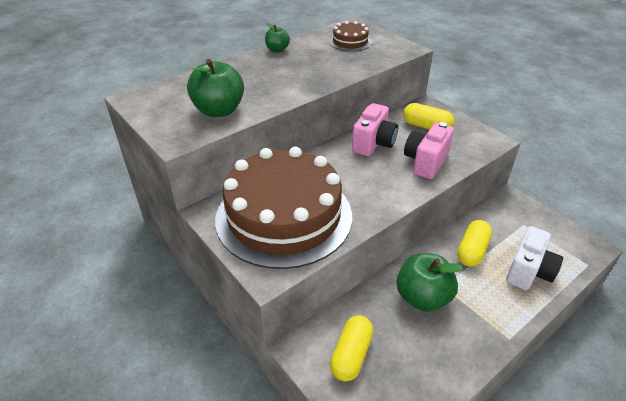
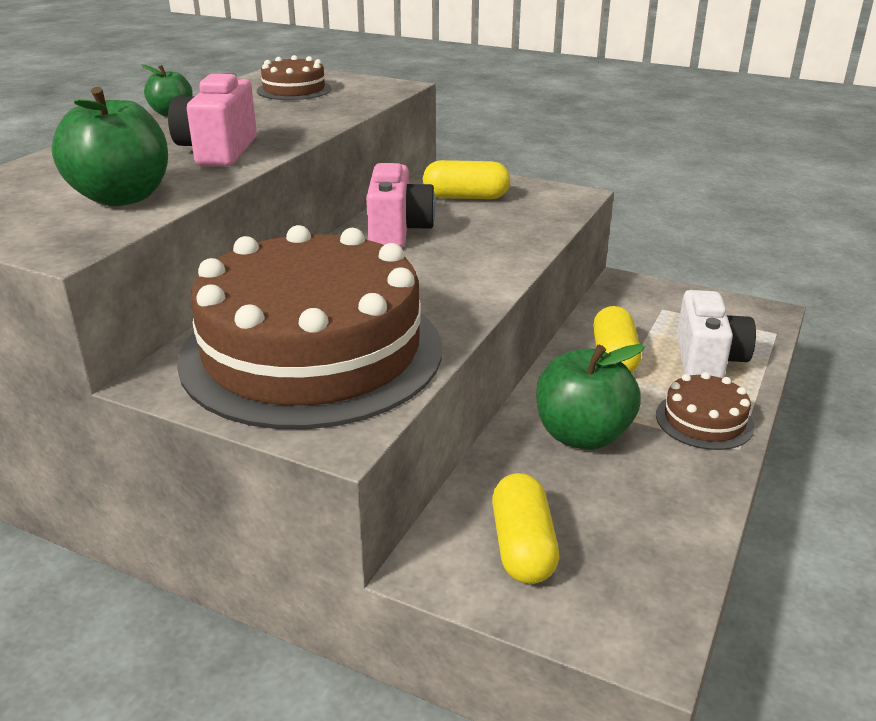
camera: 25 degrees left, 10 degrees down
(425, 162) = (496, 237): pink camera -> pink camera (218, 151)
(500, 312) = (704, 420): none -> brown cake

